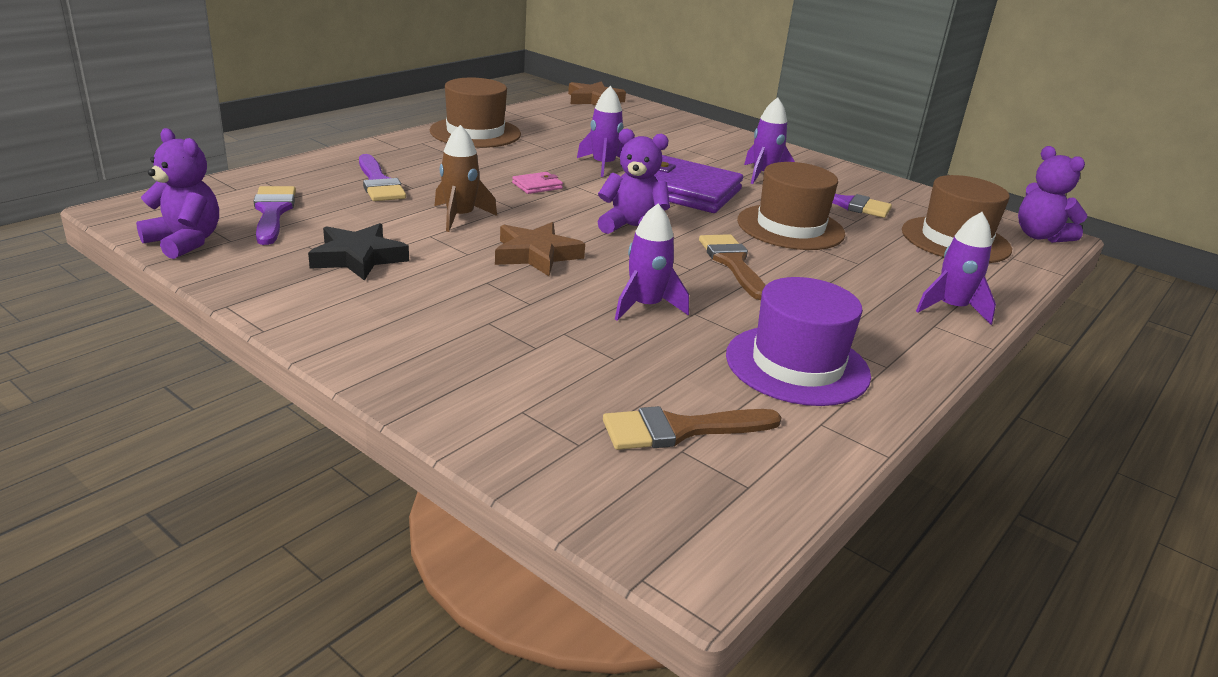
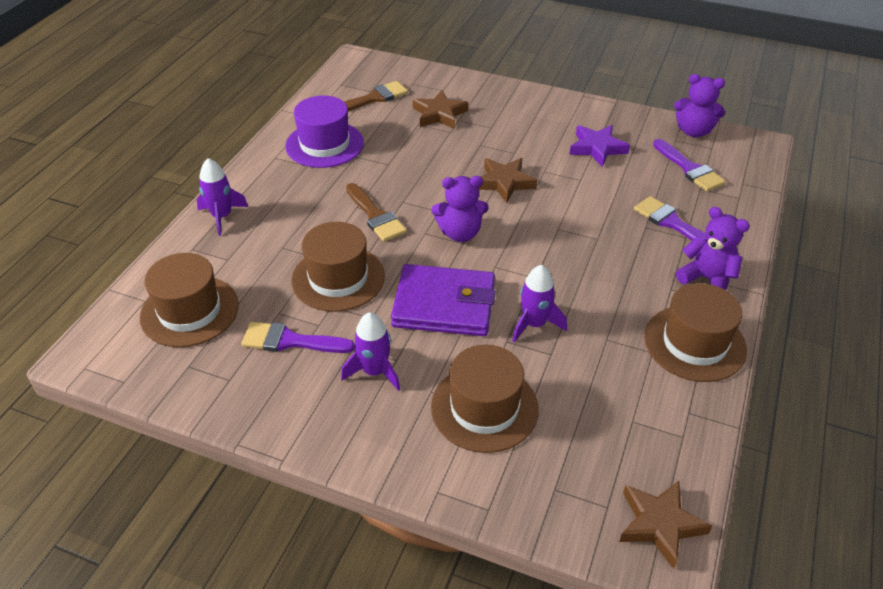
camera: 165 degrees right, 15 degrees up
(358, 258) = (597, 148): black star -> purple star
(460, 217) = (581, 203): brown rocket -> none
(537, 186) = (563, 264): pink wallet -> none
(563, 364) = (439, 114): none -> brown star
(645, 306) = (417, 160): purple rocket -> none
(678, 146) = (484, 408): none -> brown hat
(1039, 236) = (98, 350): purple teddy bear -> purple teddy bear (707, 279)

